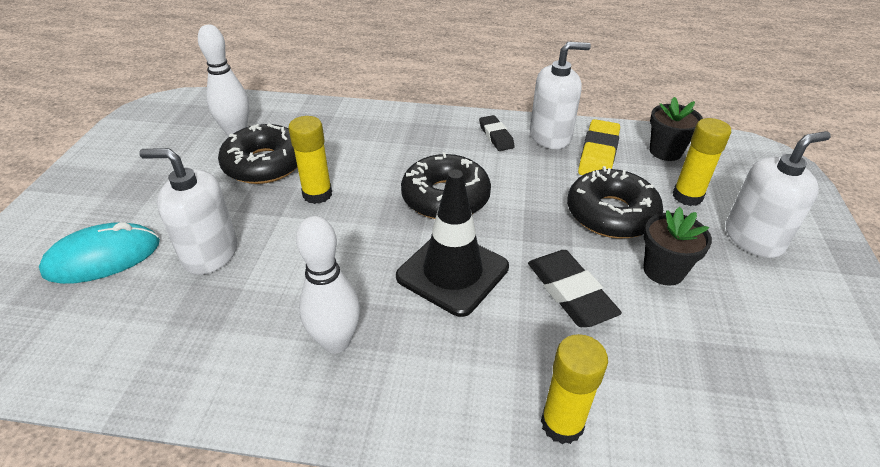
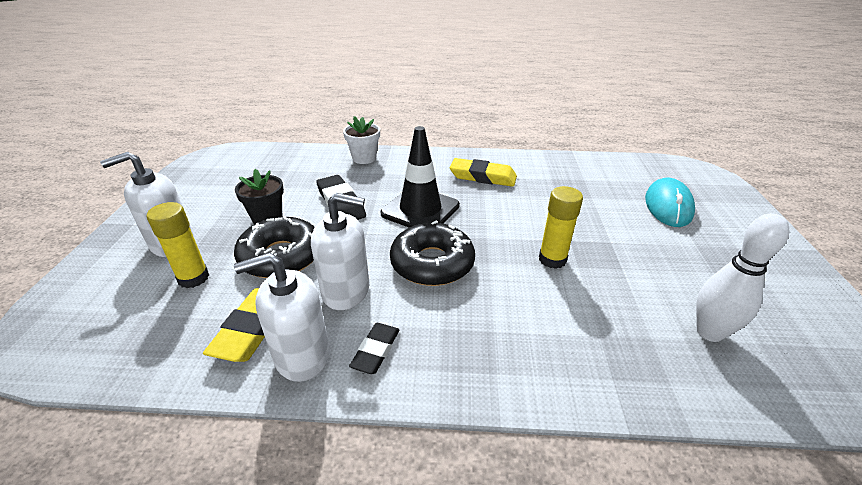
camera: 175 degrees right, 5 degrees down
(103, 257) = (668, 206): turquoise mouse -> turquoise mouse turned 45 degrees counterclockwise
(210, 253) = (597, 212): white soap dispenser -> white soap dispenser (346, 291)
(265, 164) = (631, 289): black donut -> none
(336, 342) = (482, 177): white bowling pin -> yellow eraser
(496, 136) = (376, 351): black eraser -> black eraser turned 45 degrees clockwise
(562, 424) = (364, 158): yellow glue stick -> white flower pot
(665, 151) = (163, 338): black flower pot -> none

